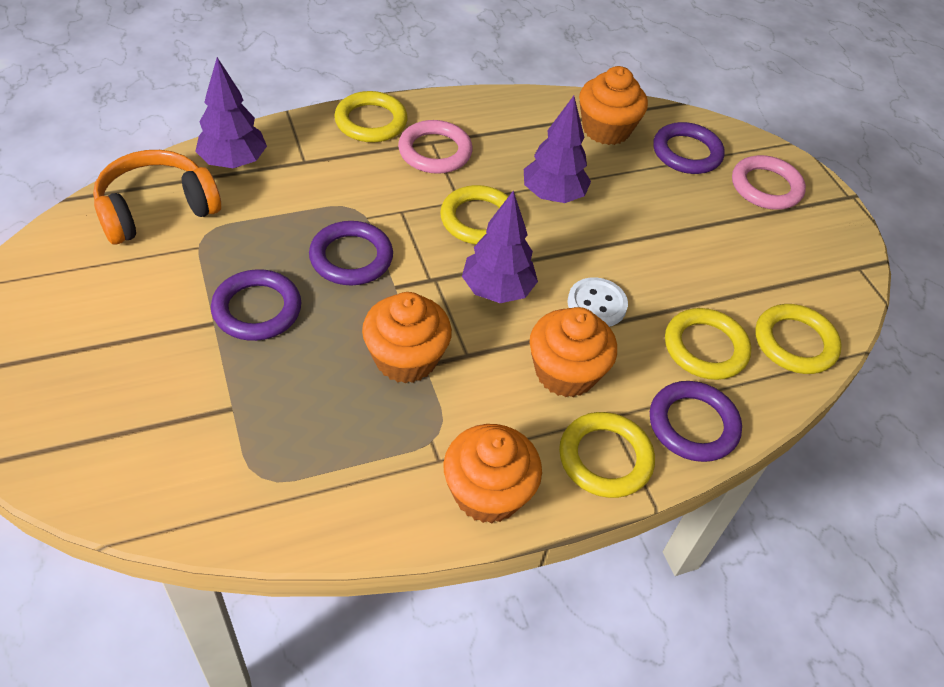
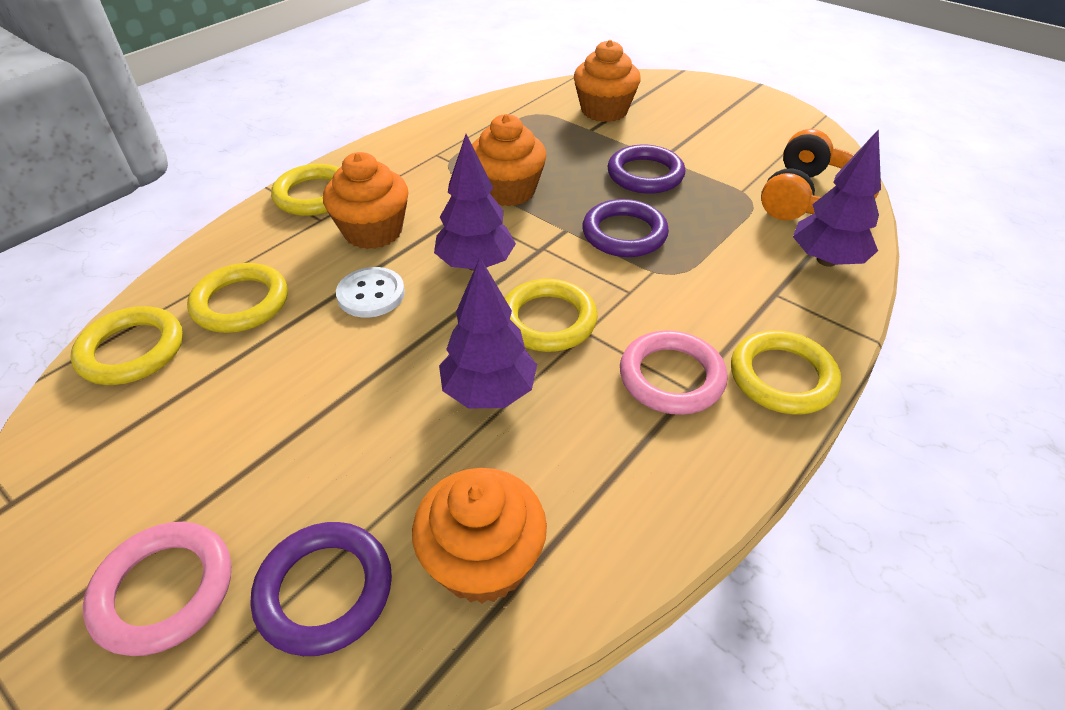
camera: 155 degrees right, 5 degrees down
(487, 493) = (391, 152): orange cupcake -> orange cupcake (604, 111)
(693, 425) = (243, 240): purple ring -> none

